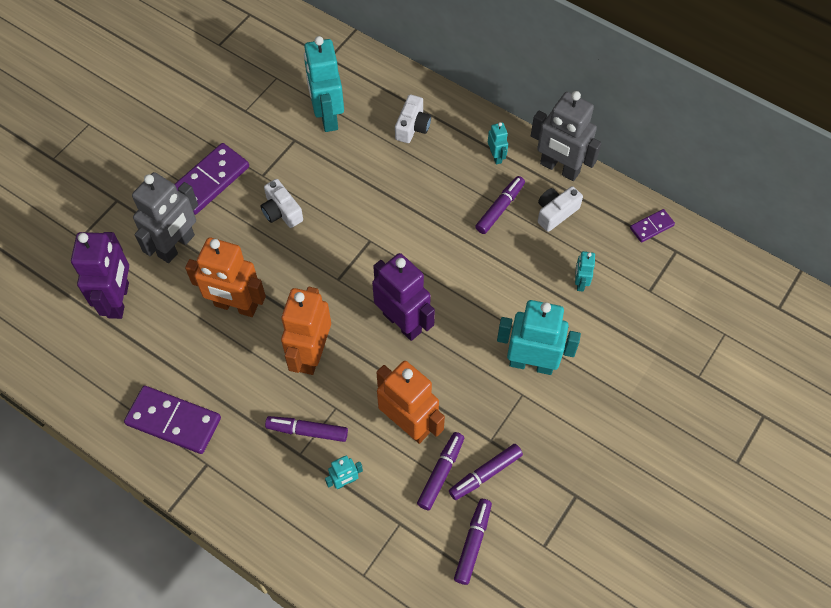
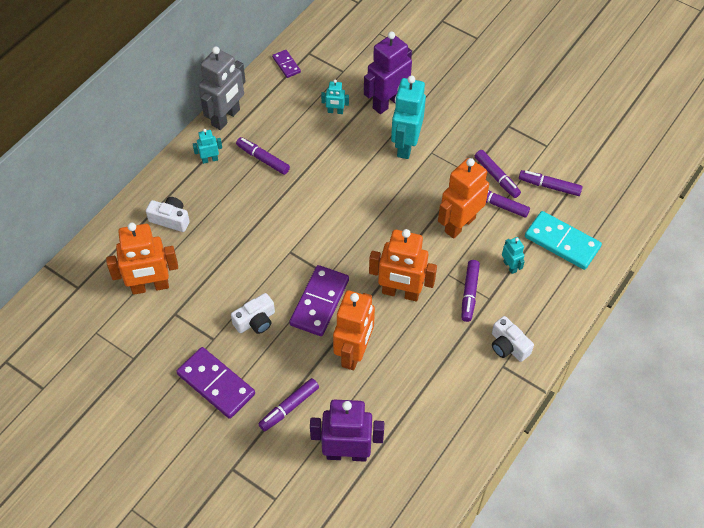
camera: 90 degrees left, 5 degrees down
(173, 421) = (466, 394): purple domino -> purple domino (319, 302)
(177, 246) = (289, 407): grey robot -> purple marker
(327, 116) = (150, 286): turquoise robot -> orange robot
(381, 551) = (562, 242): none -> turquoise domino
(402, 322) = (370, 228): purple robot -> purple robot (387, 103)
(555, 213) = (269, 123): white camera -> white camera (508, 346)

